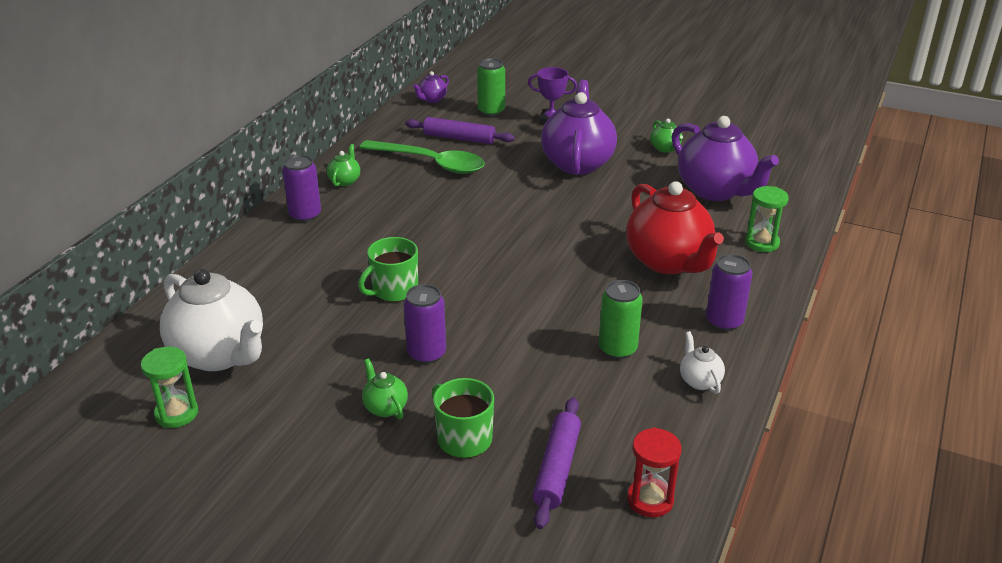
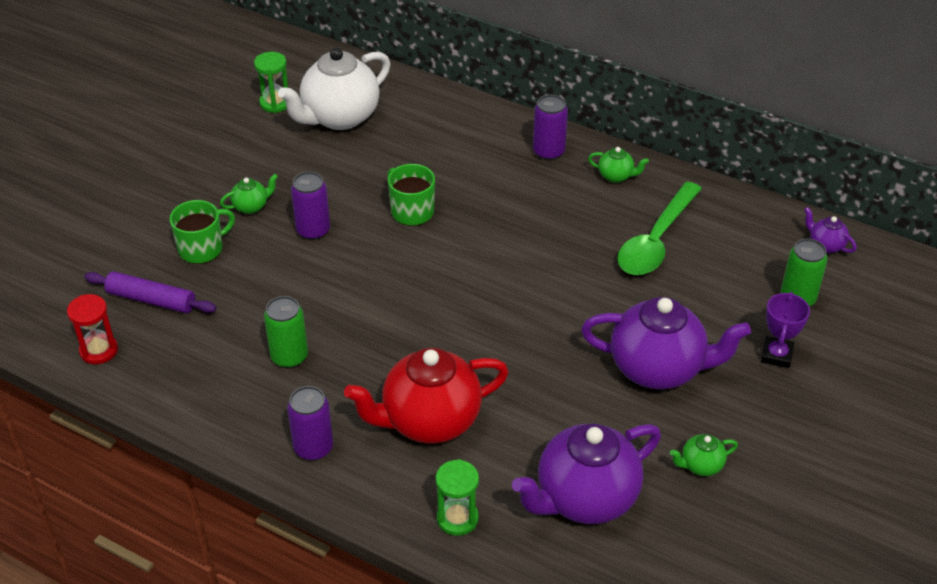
camera: 95 degrees right, 10 degrees up
(459, 138) = (719, 266): purple rolling pin -> none
(699, 381) = (228, 409): white teapot -> none

